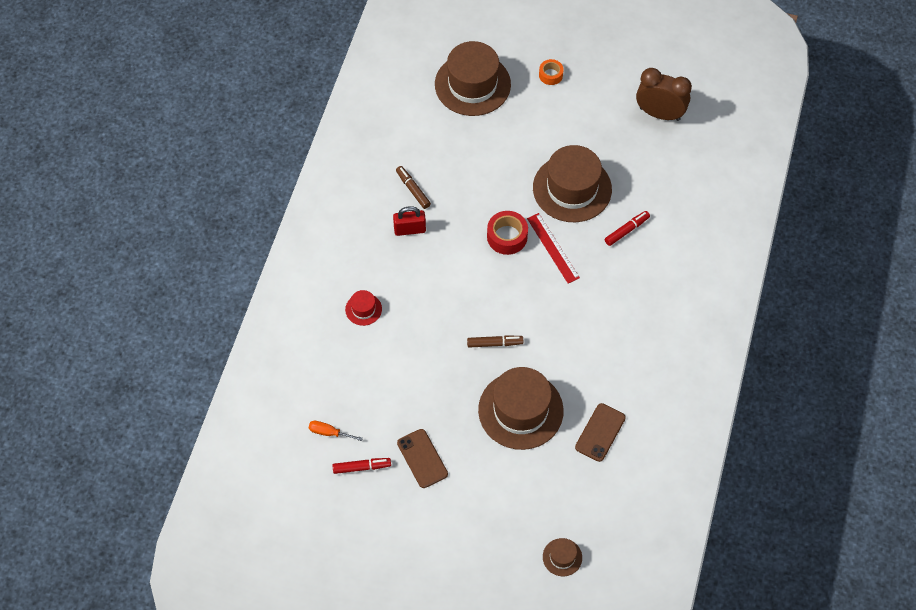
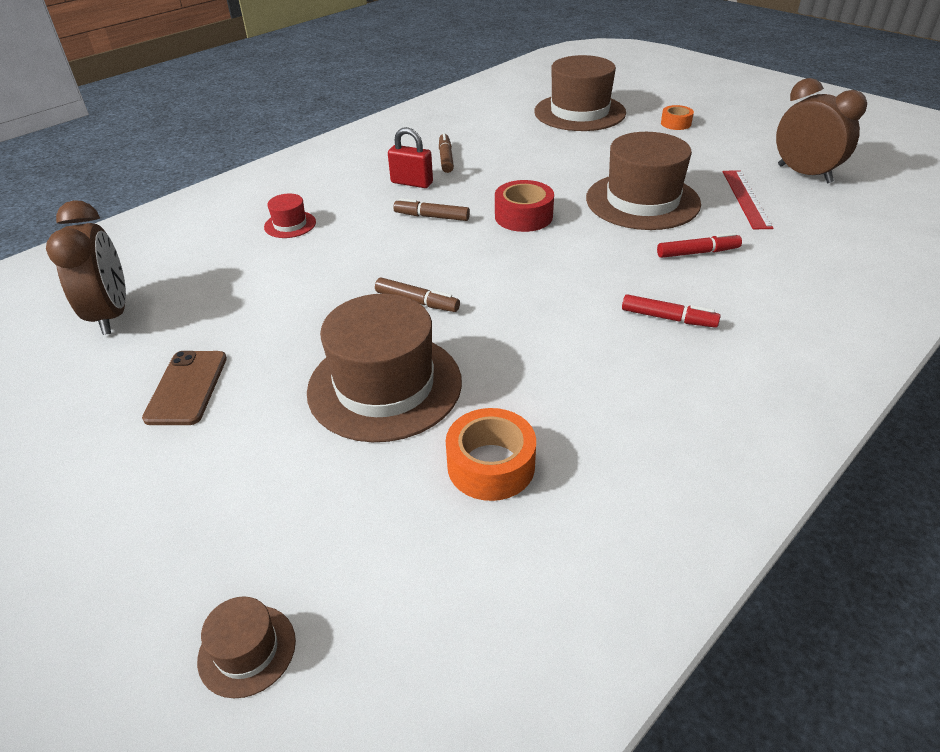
camera: 30 degrees right, 20 degrees down
(329, 432) = (112, 315): orange screwdriver -> brown clock
(361, 467) = (100, 365): red marker -> red marker (668, 318)
(449, 262) = (432, 217): none -> brown marker
(552, 248) = (577, 240): red ruler -> red ruler (746, 198)
(600, 432) = (491, 465): brown phone -> orange tape

